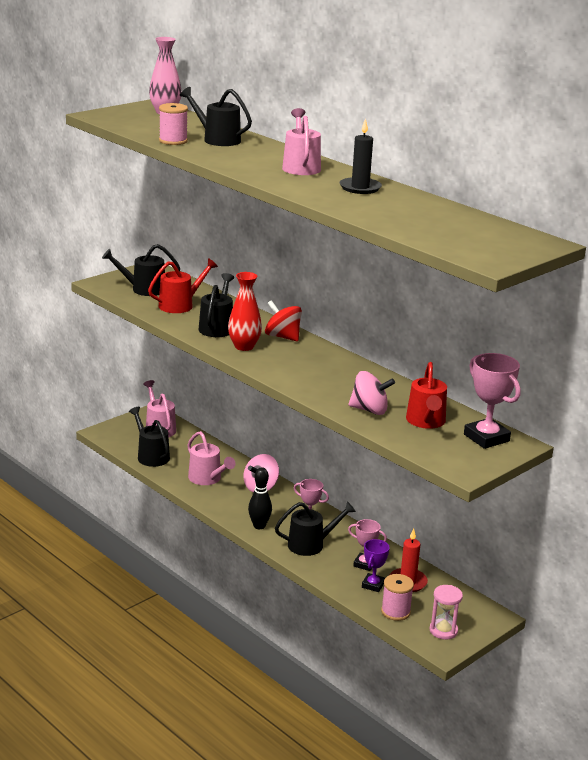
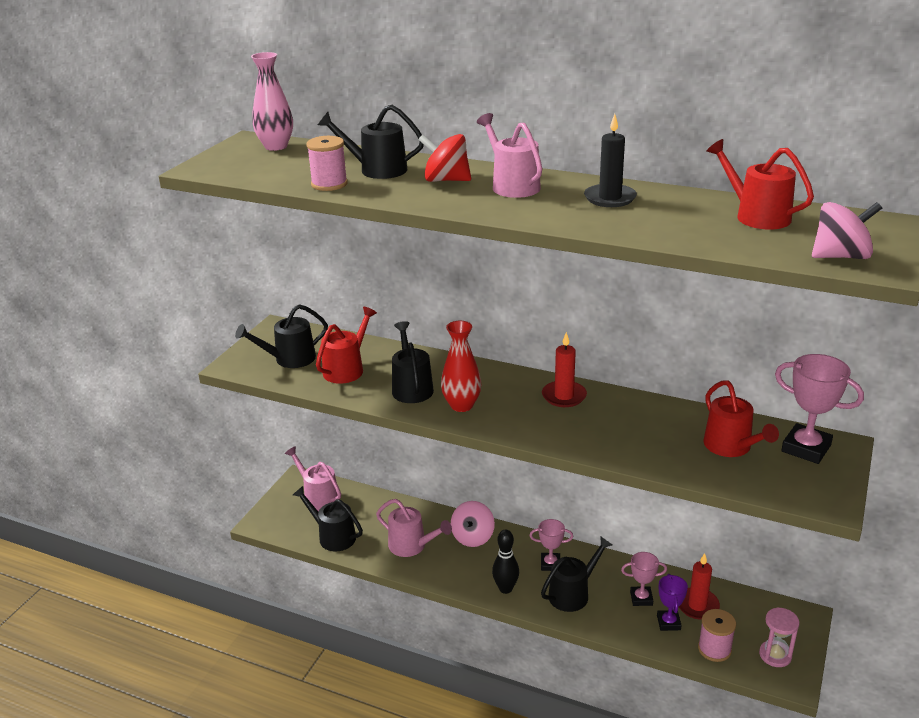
camera: 20 degrees left, 5 degrees up
(282, 337) = (490, 379): red spinning top -> red spinning top (446, 180)
(329, 360) = (564, 396): none -> red candle
(369, 410) = (663, 450): pink spinning top -> pink spinning top (840, 256)
(452, 219) = (757, 216): none -> red watering can

